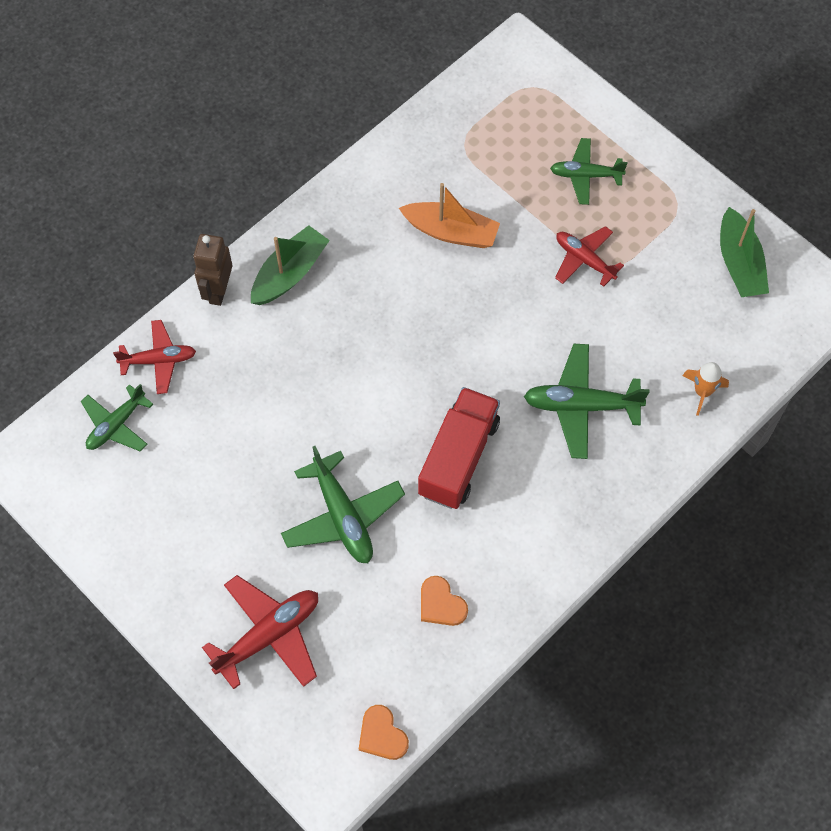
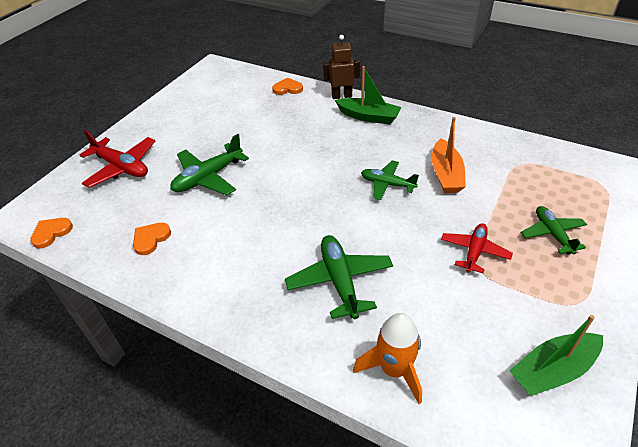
camera: 75 degrees right, 20 degrees down
(116, 425) = (243, 86): green plane -> green plane (387, 184)
(159, 360) = (287, 88): red plane -> orange heart
(458, 458) = (268, 221): red truck -> none
(702, 392) = (394, 370): orange rocket -> orange rocket, size x1.54

